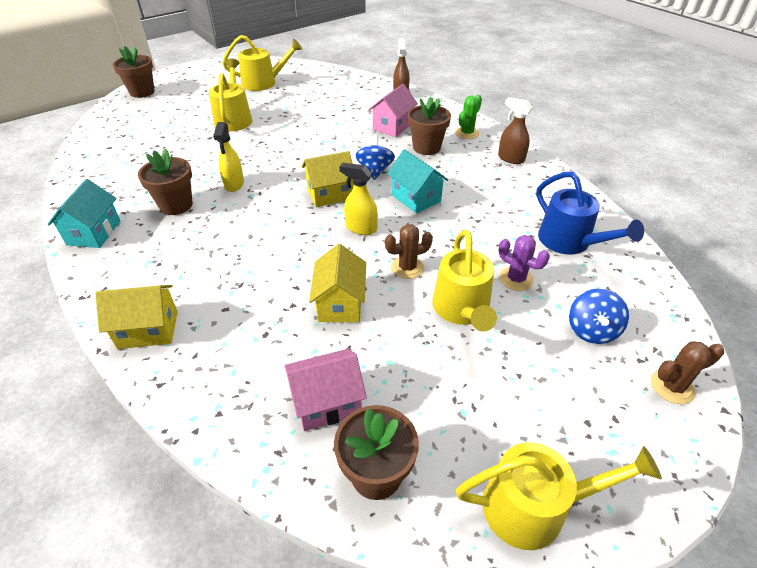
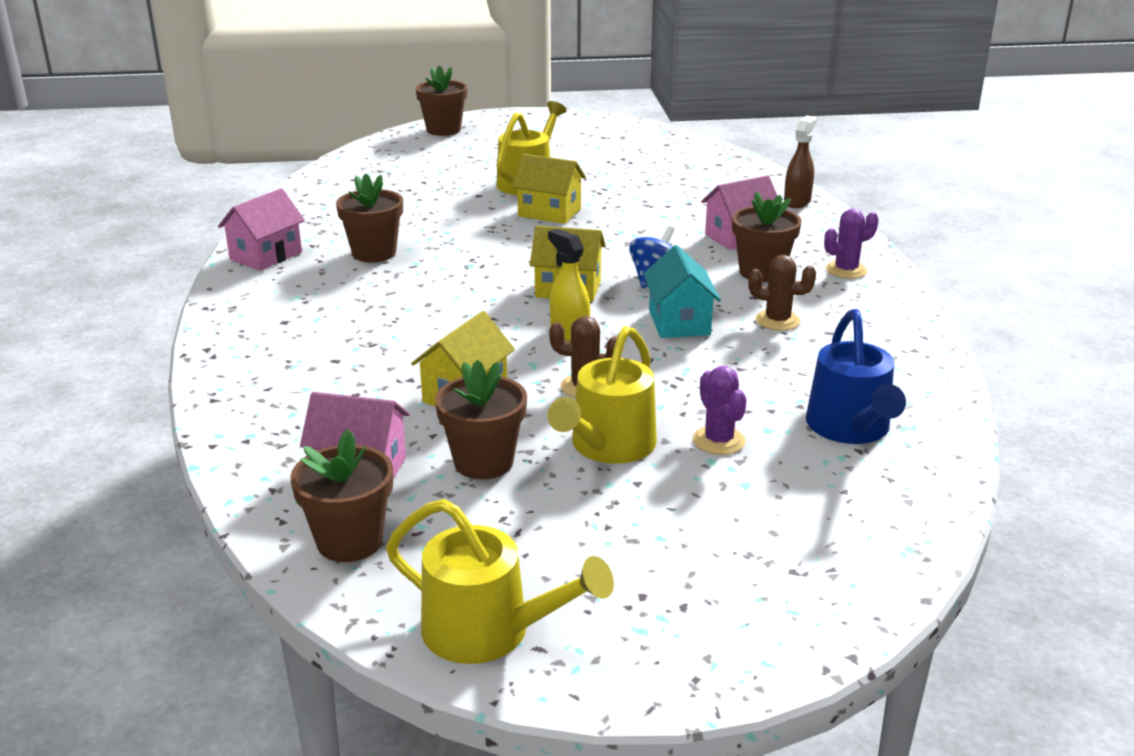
camera: 30 degrees right, 15 degrees down
(94, 233) = (266, 256): turquoise house -> pink house
(148, 329) = (243, 353): yellow house -> yellow house (549, 212)
(234, 184) = (460, 249): yellow spray bottle -> none
(263, 83) = (609, 150): yellow watering can -> none
(401, 357) = (483, 462): none -> brown flower pot
(467, 133) = (846, 270): green cactus -> purple cactus
(510, 158) = (879, 315): brown spray bottle -> none
(591, 330) = (761, 521): blue spinning top -> none
(672, 386) = (804, 609): brown cactus -> brown cactus (777, 320)

